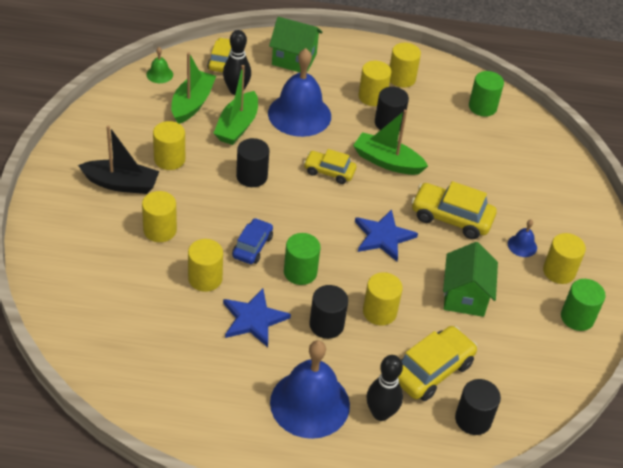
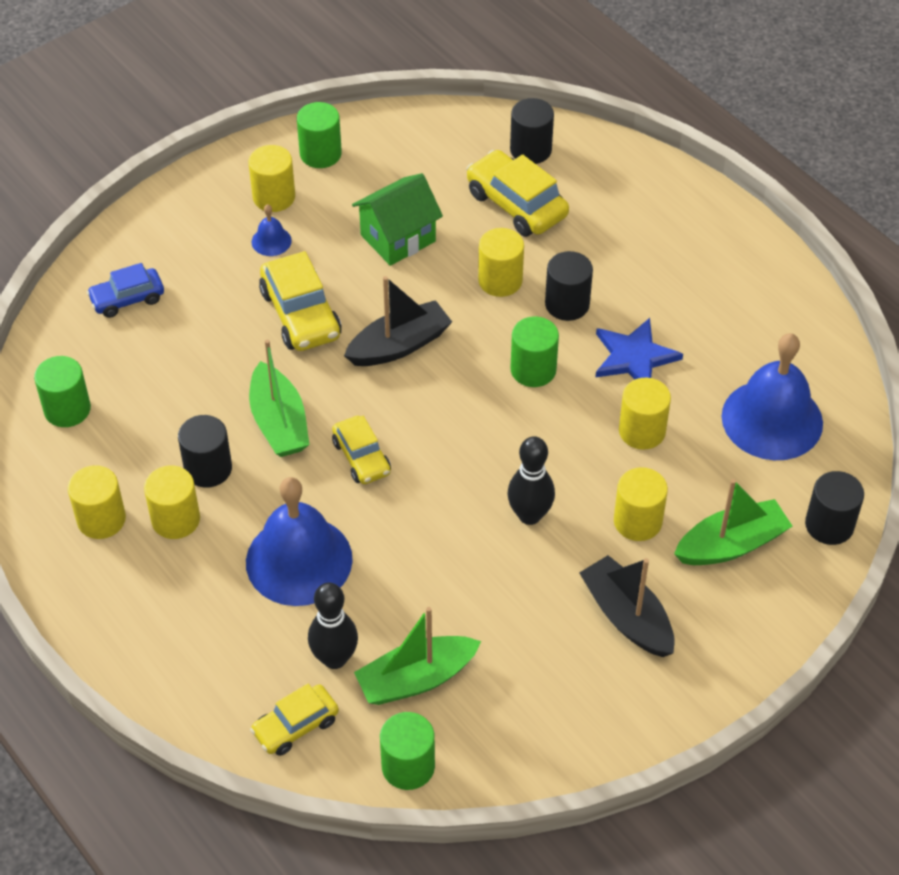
camera: 130 degrees left, 5 degrees up
(159, 74) = (408, 766): green bell -> green cylinder
(169, 159) = (533, 610): yellow cylinder -> none
(237, 126) = (397, 599): green boat -> green boat (731, 544)
(252, 176) = (458, 515): black cylinder -> black cylinder (829, 525)
(252, 247) = (553, 430): blue car -> blue car (127, 299)
(294, 59) = (196, 654): green house -> none
(310, 403) = (662, 253): blue bell -> blue bell (772, 419)
(381, 413) = (606, 205): black bowling pin -> black bowling pin (529, 515)
(383, 236) = (399, 345): blue star -> black boat
(432, 370) = (516, 204): yellow car -> yellow car turned 45 degrees clockwise

